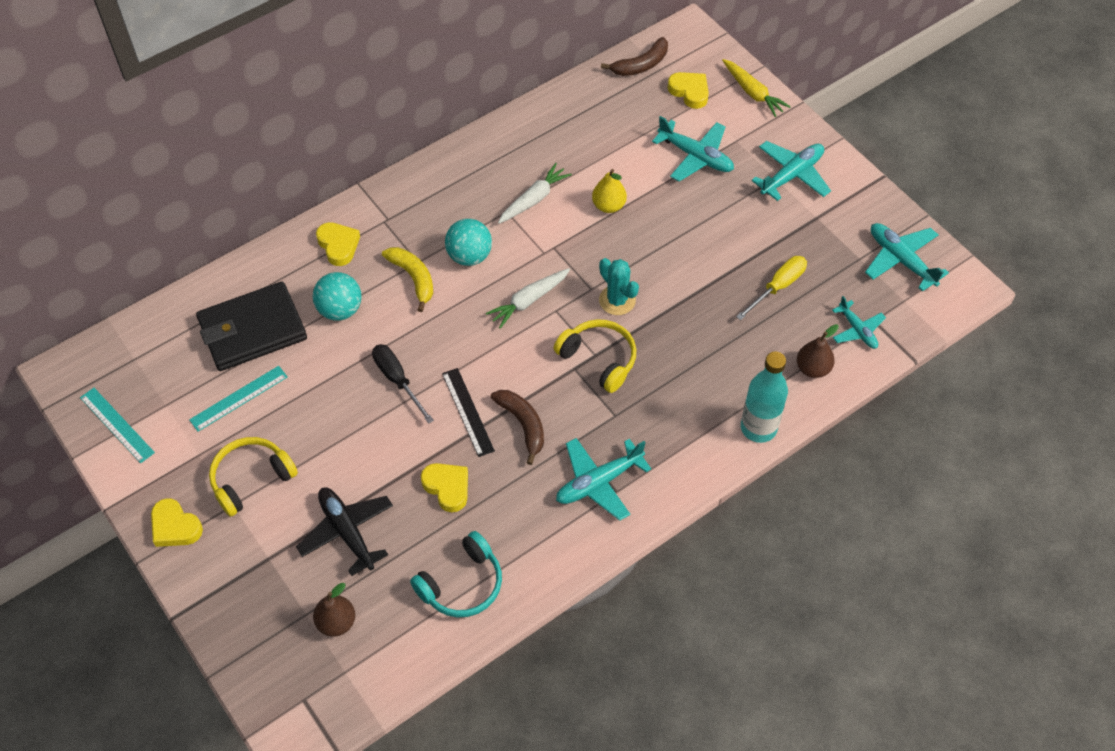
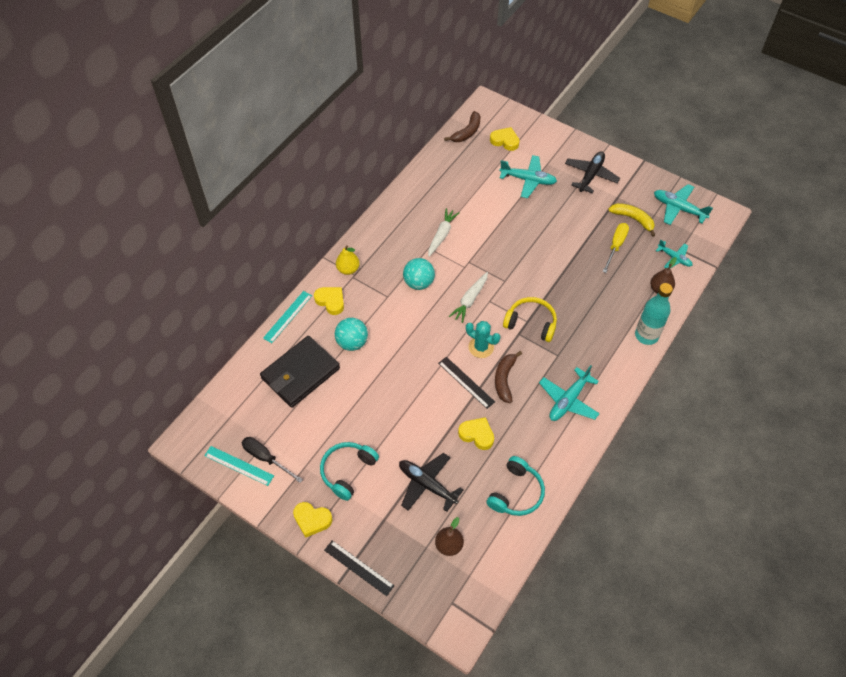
camera: 20 degrees left, 0 degrees up
(205, 610) = (359, 567): none -> black ruler
(239, 398) = (313, 421): turquoise ruler -> turquoise ruler (288, 316)
(251, 479) = (347, 471): yellow headphones -> turquoise headphones
(397, 380) = (411, 376): black screwdriver -> black screwdriver (266, 458)
(413, 278) = (390, 308): yellow banana -> yellow banana (633, 219)
(523, 425) = (504, 379): brown banana -> brown banana turned 120 degrees counterclockwise
(608, 206) = (490, 226): yellow pear -> yellow pear (348, 269)
(617, 300) = (524, 283): turquoise cactus -> turquoise cactus (481, 347)
(752, 92) = (543, 131): yellow carrot -> none
(792, 175) = (591, 175): turquoise plane -> black plane

